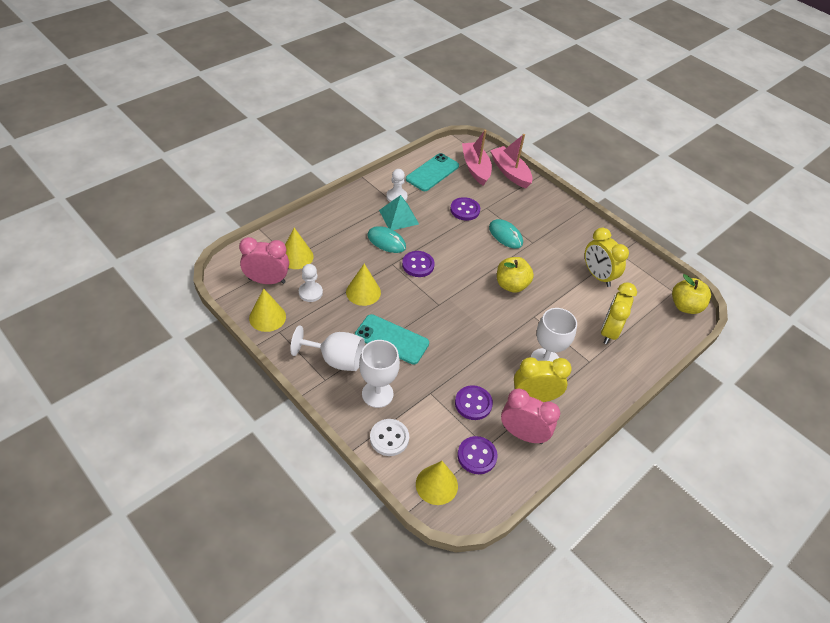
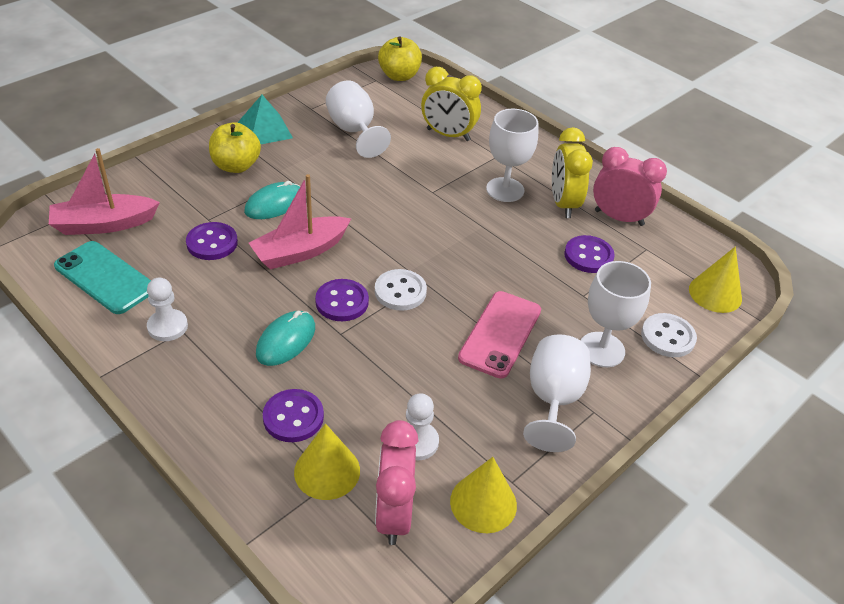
camera: 90 degrees left, 5 degrees down
(363, 292) = (408, 369): yellow cone -> none
(392, 339) = (500, 334): turquoise phone -> pink phone
(398, 217) = (223, 324): turquoise pyramid -> turquoise pyramid (265, 130)
(428, 292) = (400, 291): none -> white button
(477, 456) = (662, 257): purple button -> purple button (293, 417)
(510, 172) = (123, 187): pink boat -> pink boat (300, 251)
(511, 285) = (377, 206): yellow apple -> yellow apple (236, 166)
(523, 434) = (619, 218): pink clock -> pink clock turned 90 degrees clockwise
(597, 276) = (354, 131): yellow clock -> white goblet

